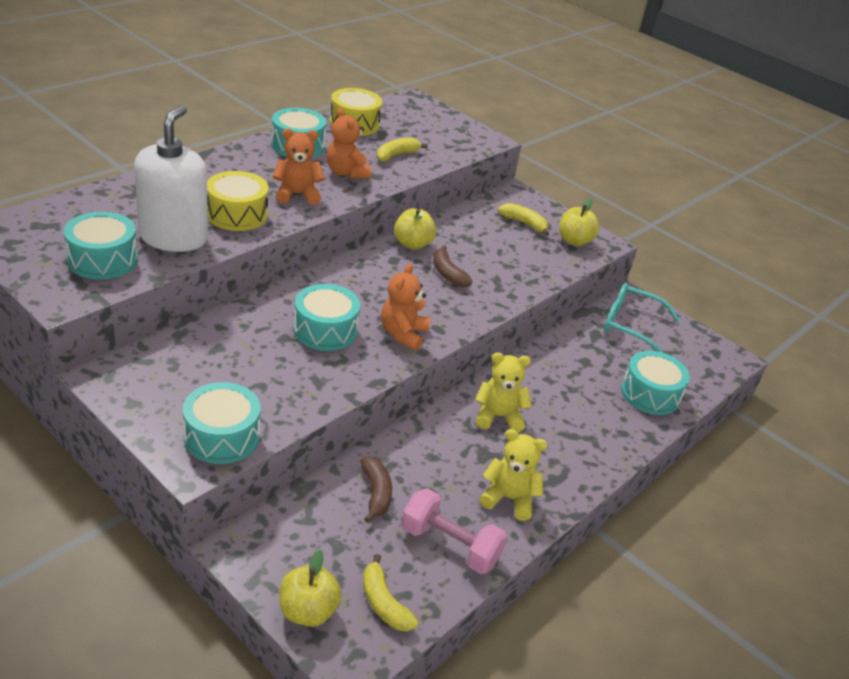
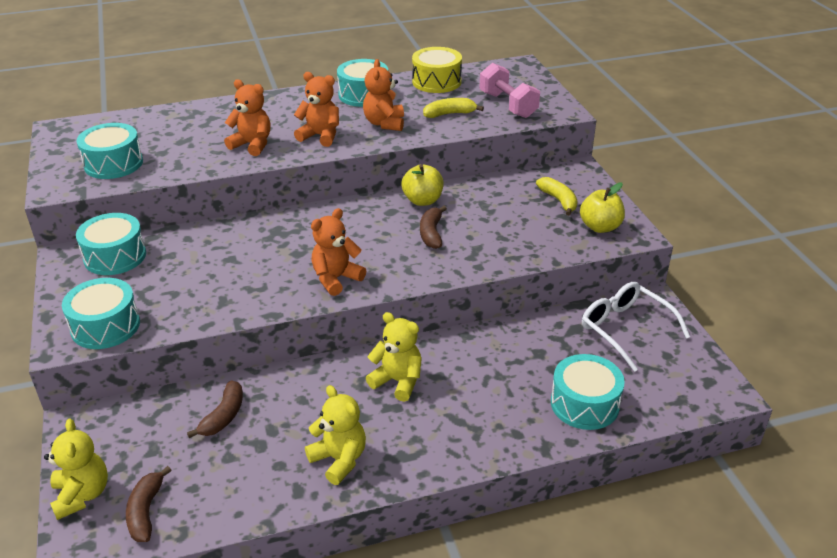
camera: 35 degrees right, 0 degrees up
(174, 237) = (183, 155): white soap dispenser -> none
(237, 214) = (252, 145): yellow drum -> orange teddy bear
(308, 611) = (82, 495): yellow apple -> yellow teddy bear
(325, 330) = (270, 260): turquoise drum -> turquoise drum (115, 256)
(384, 603) = (146, 511): yellow banana -> brown banana
(450, 545) = (246, 483): pink dumbbell -> pink dumbbell (508, 105)
(631, 326) = (626, 330): turquoise glasses -> white glasses

